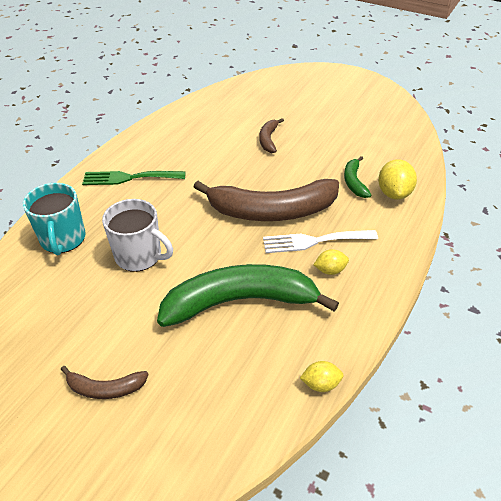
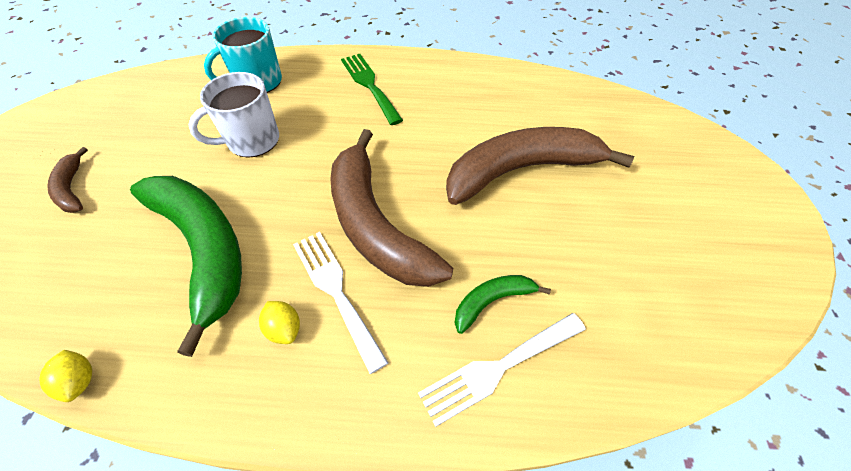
camera: 65 degrees right, 10 degrees up
(139, 256) = (252, 141): white mug -> white mug turned 60 degrees clockwise
(268, 139) = (521, 170): brown banana -> brown banana, size x2.20
(393, 193) = (497, 368): yellow lemon -> white fork

